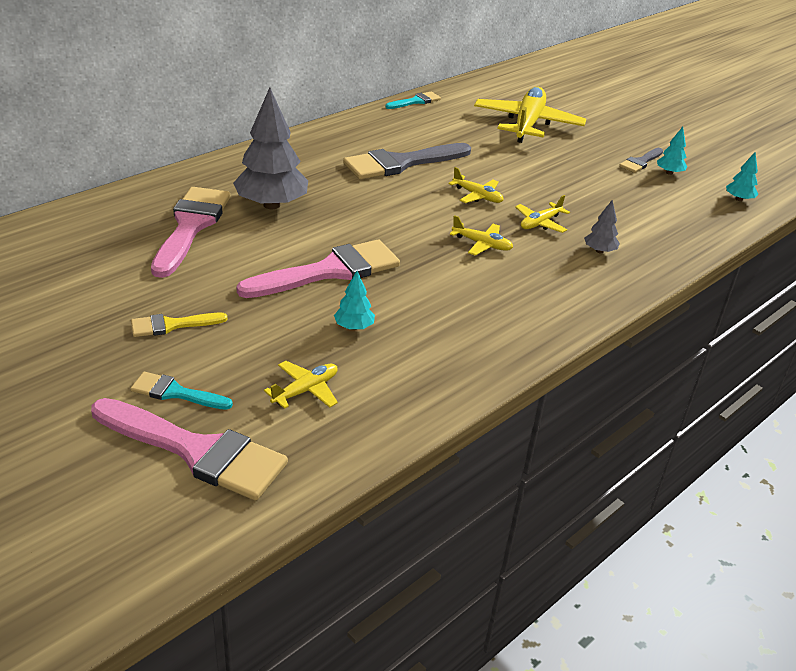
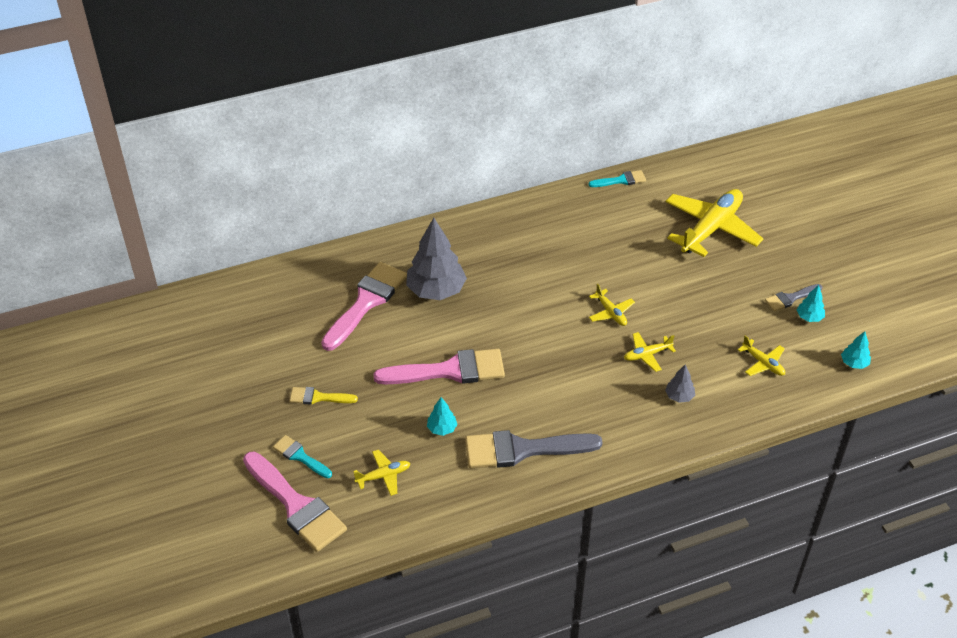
camera: 25 degrees right, 10 degrees up
(401, 163) = (565, 260): grey brush -> grey brush (522, 449)
(482, 244) = (583, 368): yellow plane -> yellow plane (763, 363)

